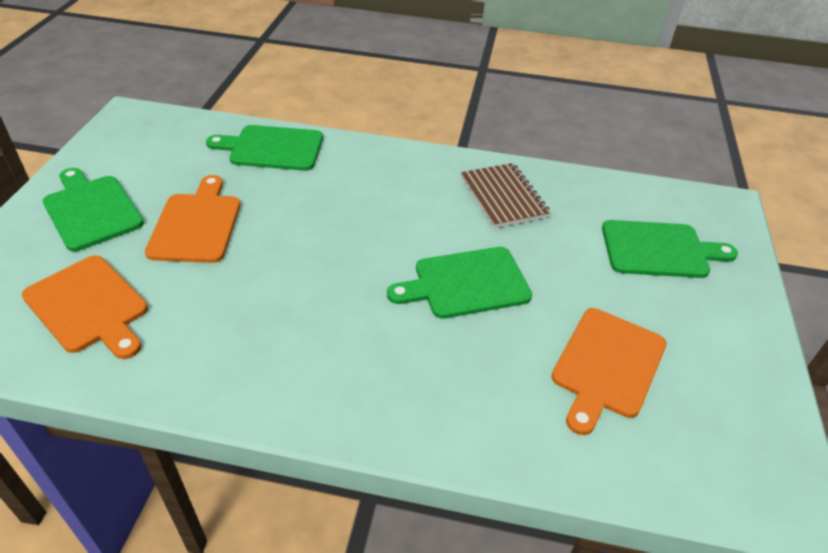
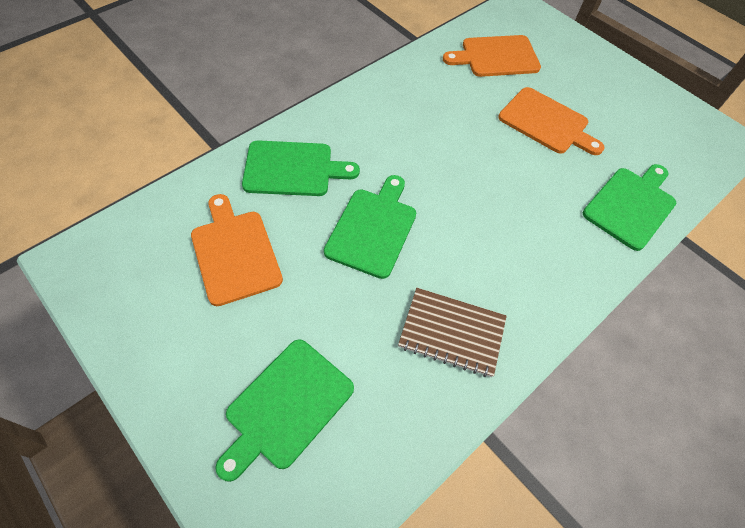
camera: 125 degrees right, 15 degrees up
(91, 210) = (595, 83): green cutting board -> green cutting board (293, 169)

